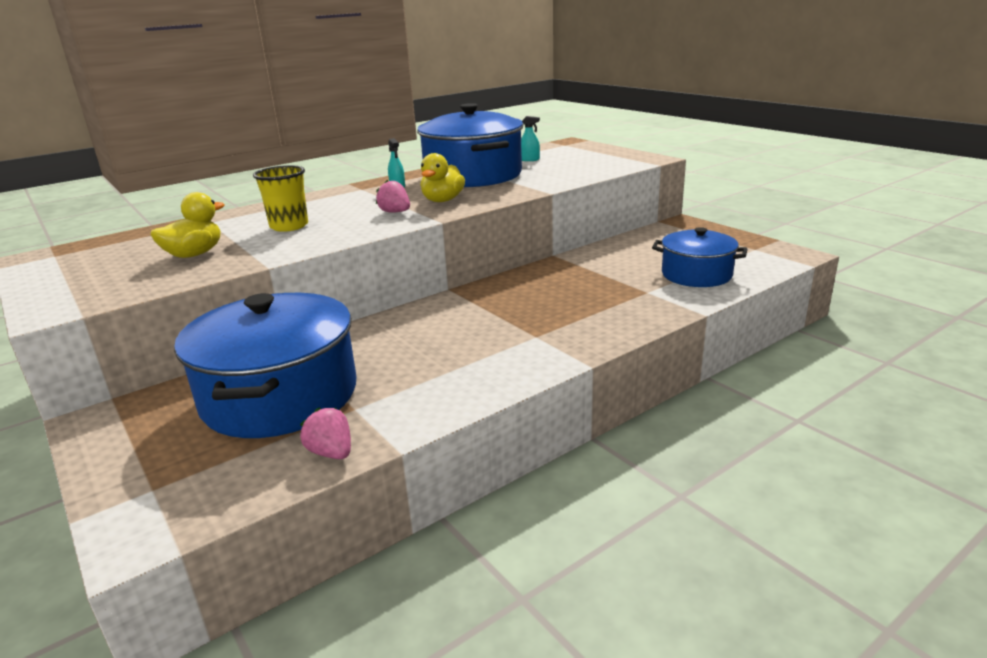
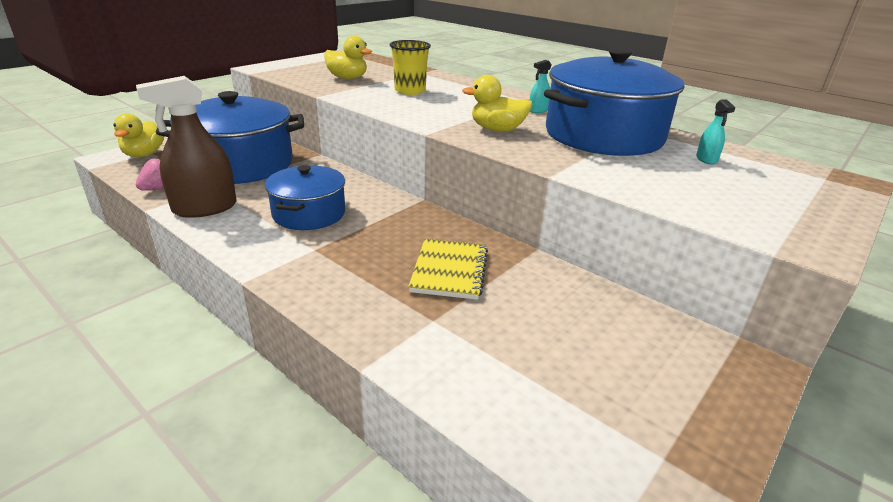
camera: 75 degrees right, 5 degrees up
(156, 497) = (144, 154): none -> yellow duck
(395, 212) = (453, 116): pink strawberry -> none
(416, 406) = (205, 208): none -> brown spray bottle
(581, 284) = (449, 271): none -> yellow notebook
(696, 275) = (505, 369): blue pot -> blue pot (309, 214)

